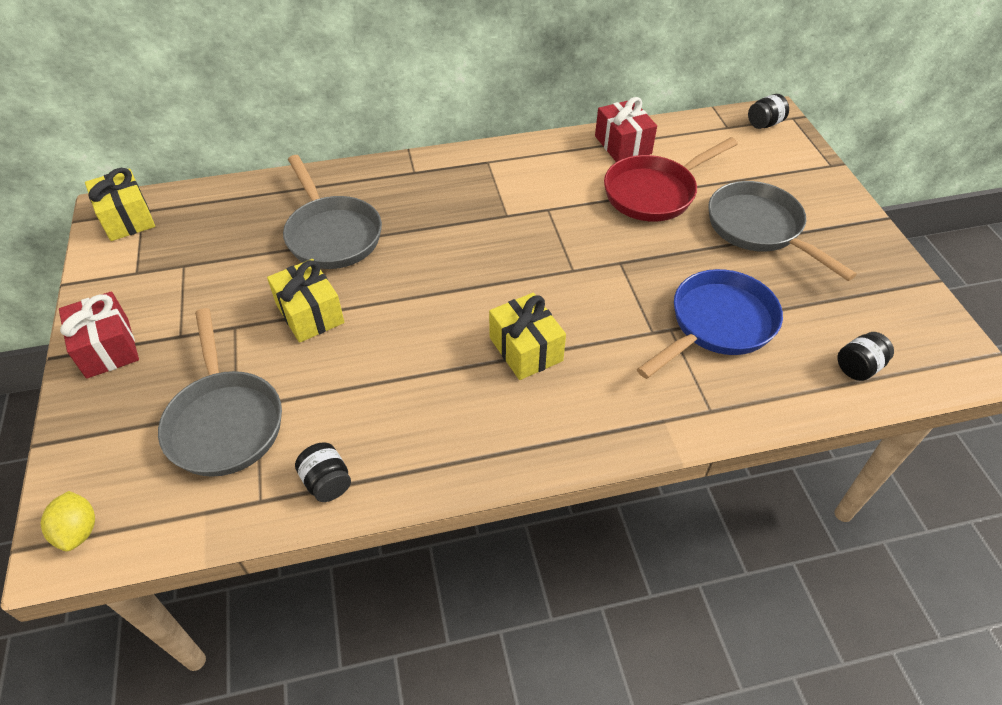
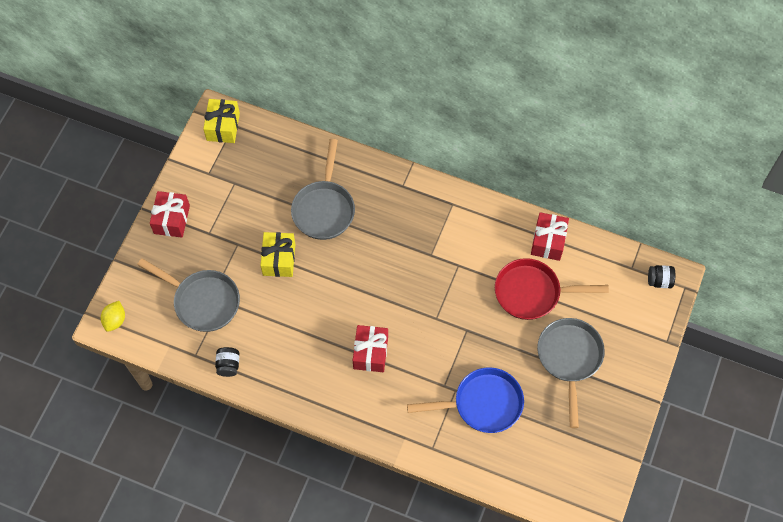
camera: 35 degrees right, 15 degrees up
(224, 421) = (202, 301): grey pan -> grey pan turned 75 degrees counterclockwise
(526, 349) = (370, 353): yellow gift -> red gift
(858, 367) = (531, 477): black jar -> none

